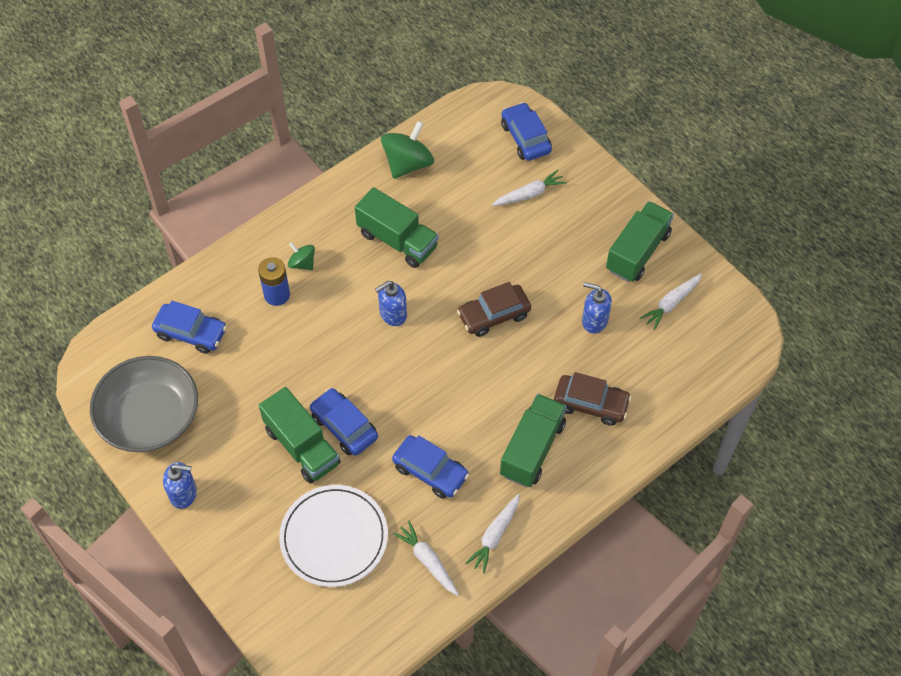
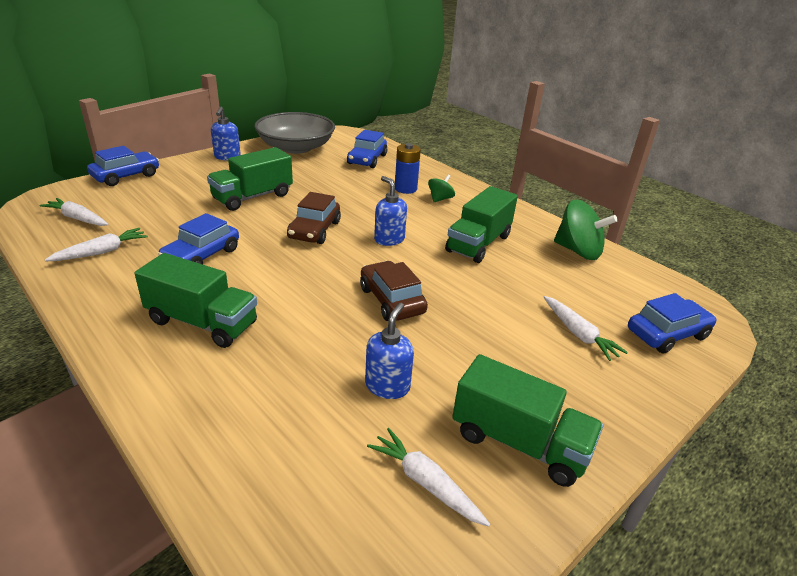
camera: 85 degrees right, 25 degrees down
(334, 537) = (156, 209): white plate -> none
(344, 427) = (267, 214): blue car -> blue car (126, 176)
(495, 536) = (103, 292): white carrot -> white carrot (77, 218)
(591, 404) = (253, 376): brown car -> brown car (314, 230)

